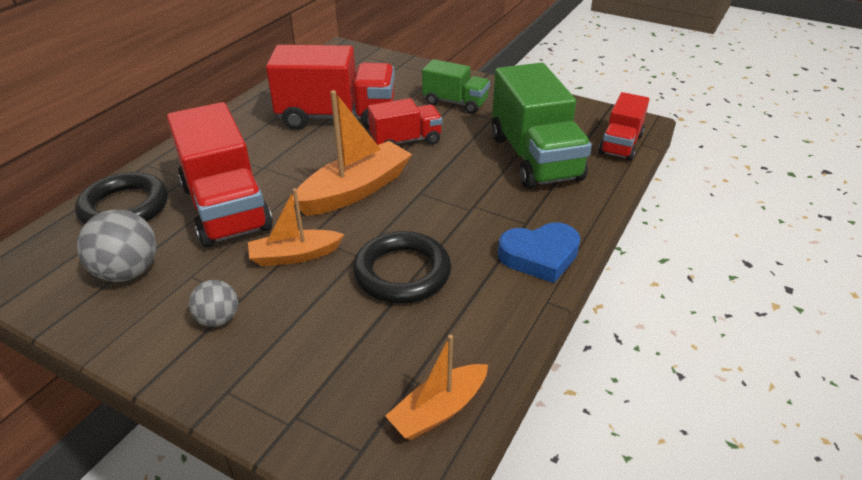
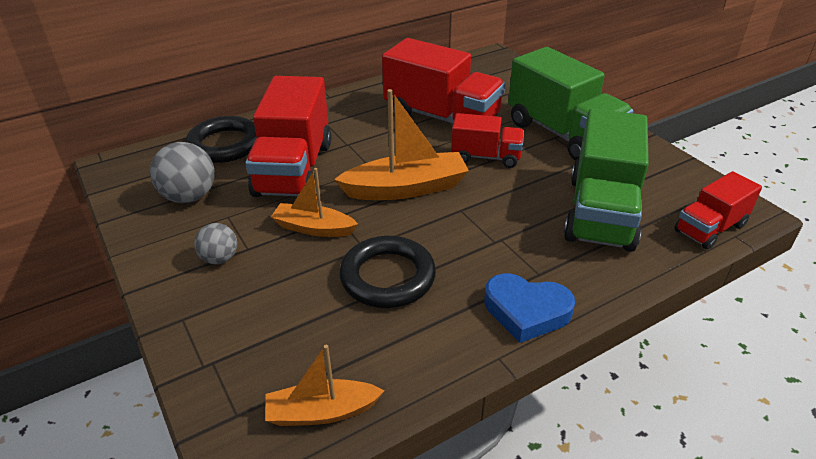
camera: 30 degrees right, 0 degrees up
(455, 102) = (562, 134): green truck -> green truck, size x1.78

